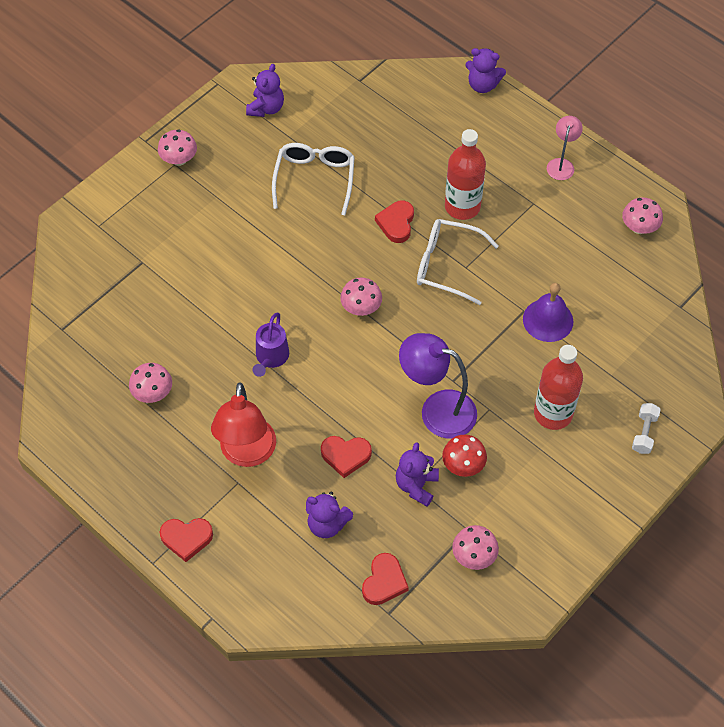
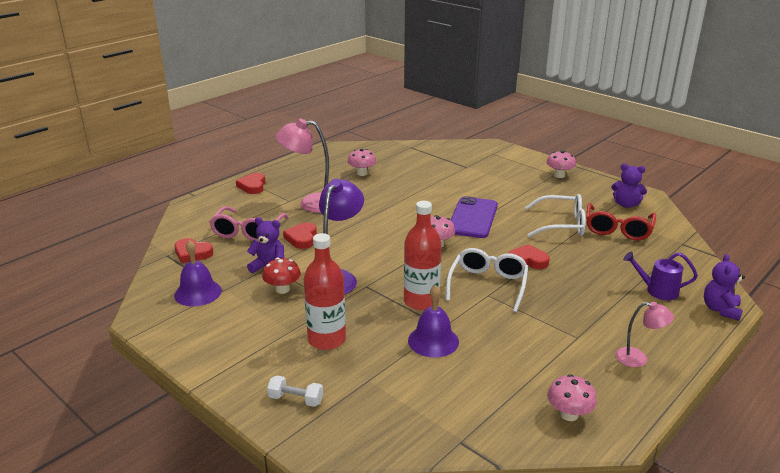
camera: 90 degrees right, 30 degrees down
(247, 454) = (311, 203): red lamp -> pink lamp
(271, 358) = (389, 210): purple watering can -> purple watering can (657, 291)
(295, 266) = (473, 218): none -> purple phone
(327, 129) = (618, 229): none -> red glasses
(327, 524) = (247, 231): purple teddy bear -> pink glasses
(462, 206) = (558, 294): red bottle -> red bottle (421, 301)
(474, 556) = (198, 292): pink mushroom -> purple bell

